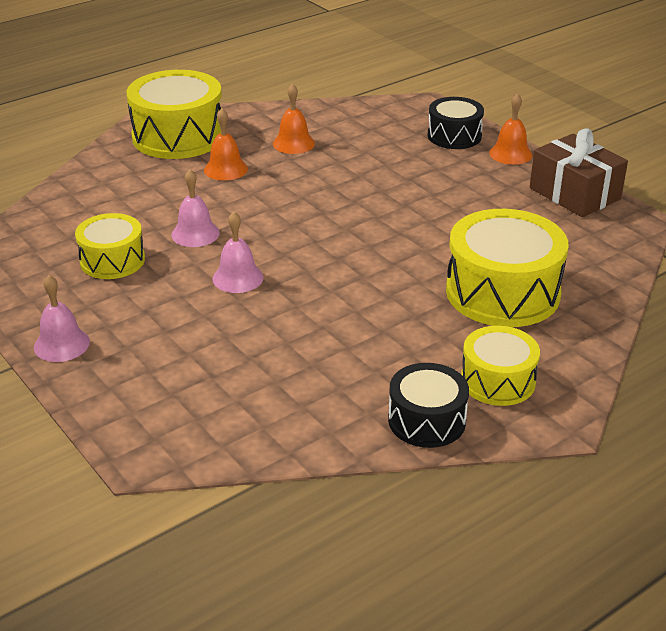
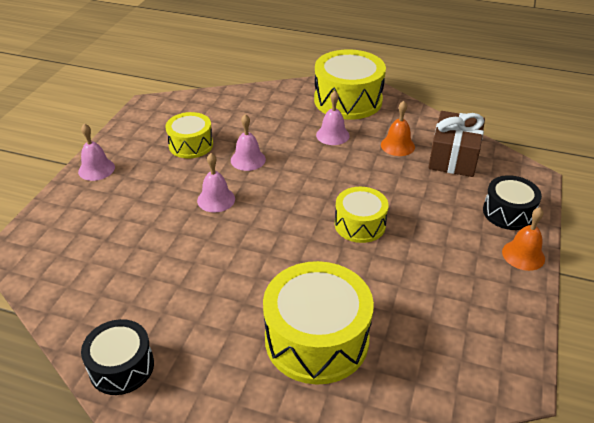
camera: 55 degrees right, 5 degrees up
(225, 169) = (332, 135): orange bell -> pink bell
(498, 381) = (197, 388): yellow drum -> yellow drum (360, 224)
(574, 193) = (510, 321): brown gift -> brown gift (454, 157)

